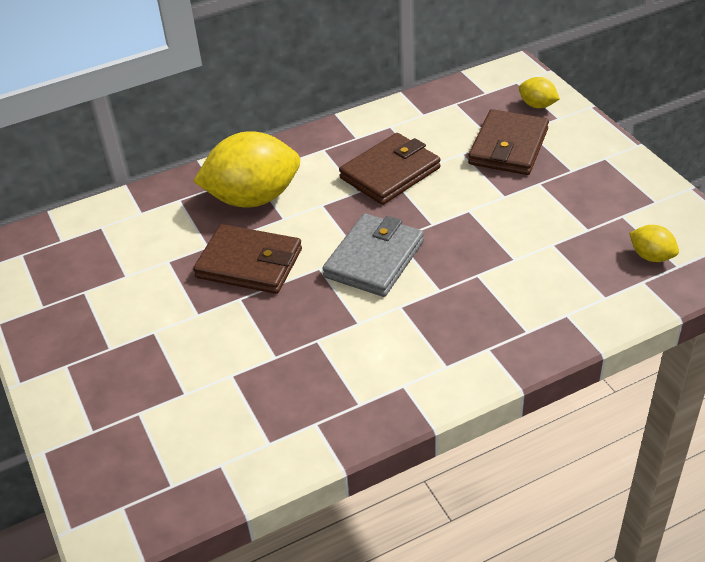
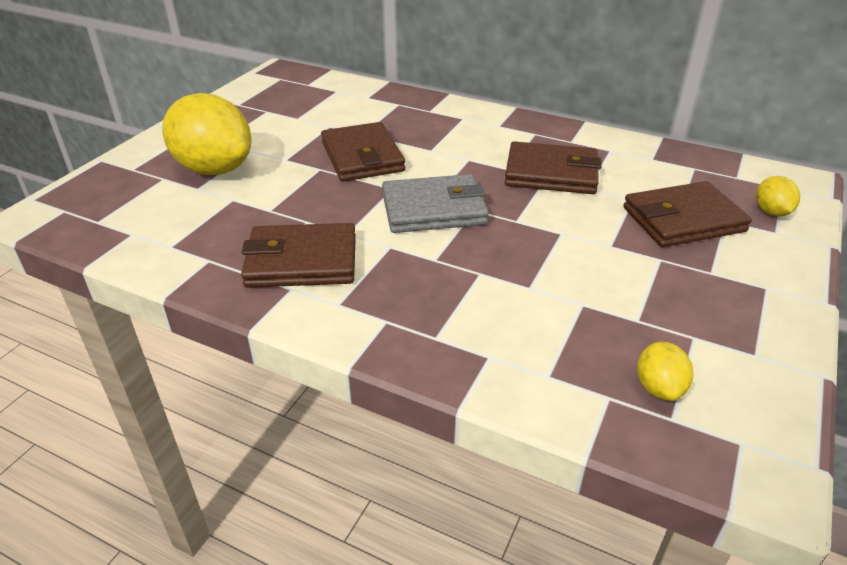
camera: 50 degrees right, 5 degrees down
(253, 198) = (436, 129): yellow lemon -> yellow lemon (214, 169)
(372, 365) = (302, 261): none -> brown wallet

